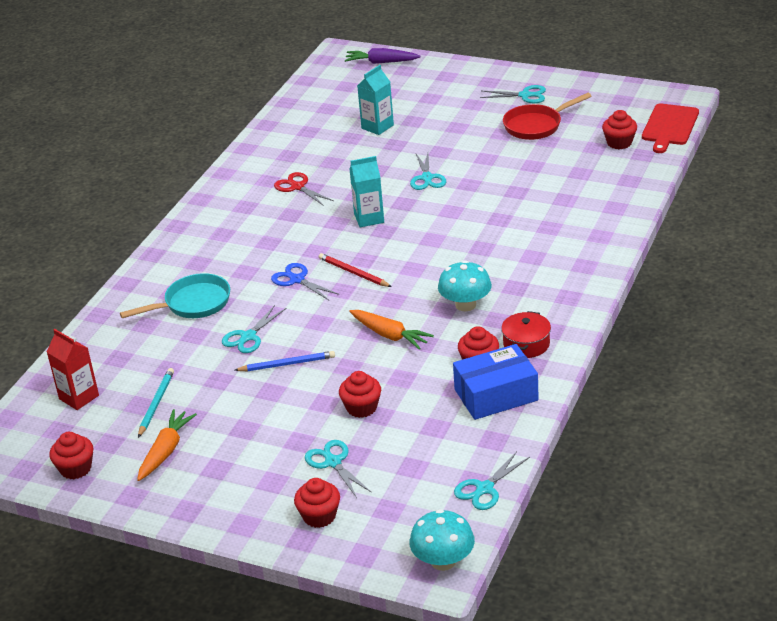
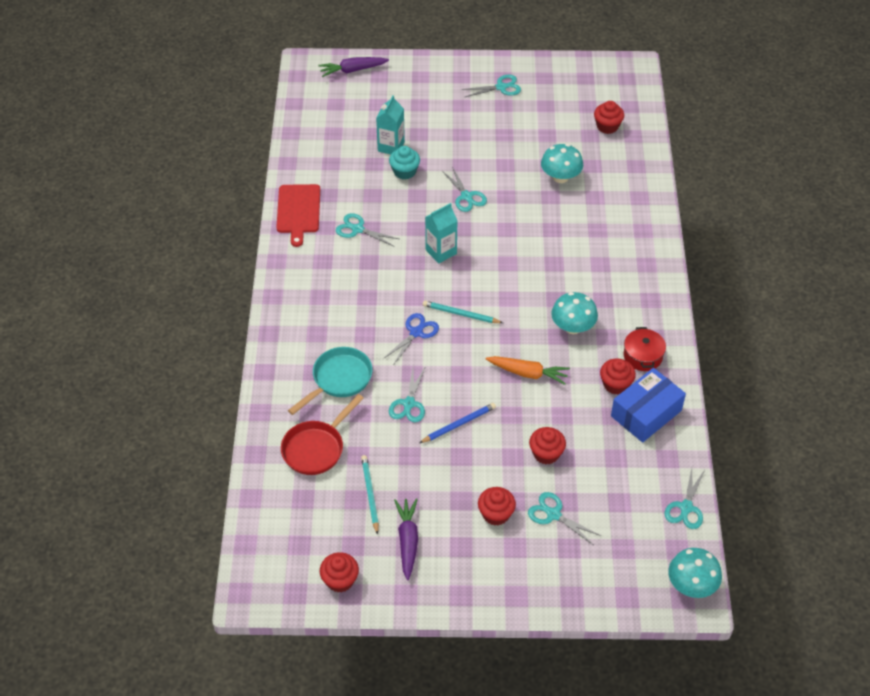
camera: 25 degrees left, 15 degrees up
(79, 397) = (297, 505): red carton -> none
(166, 451) = (407, 541): orange carrot -> purple carrot
(297, 187) = (357, 229): red scissors -> turquoise scissors
(297, 280) = (416, 332): blue scissors -> blue scissors turned 105 degrees clockwise
(319, 516) = (572, 570): red cupcake -> red cupcake (496, 514)
(353, 273) = (461, 314): red pencil -> turquoise pencil
(377, 148) = (404, 171): none -> turquoise cupcake
(536, 125) = (528, 120): red pan -> red pan (316, 448)
(538, 177) = (560, 177): none -> turquoise mushroom
(669, 126) = (639, 101): red cutting board -> red cutting board (298, 211)

